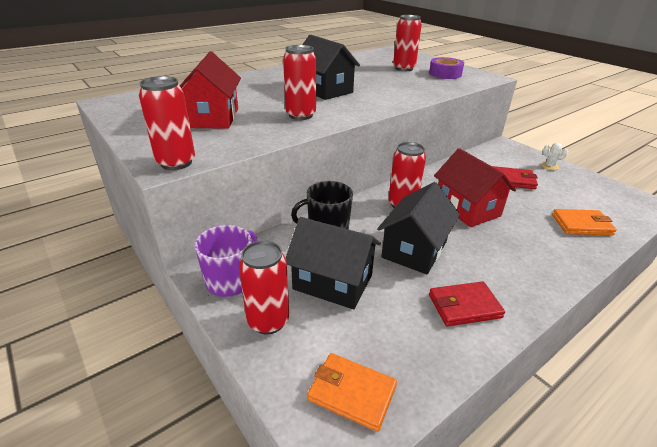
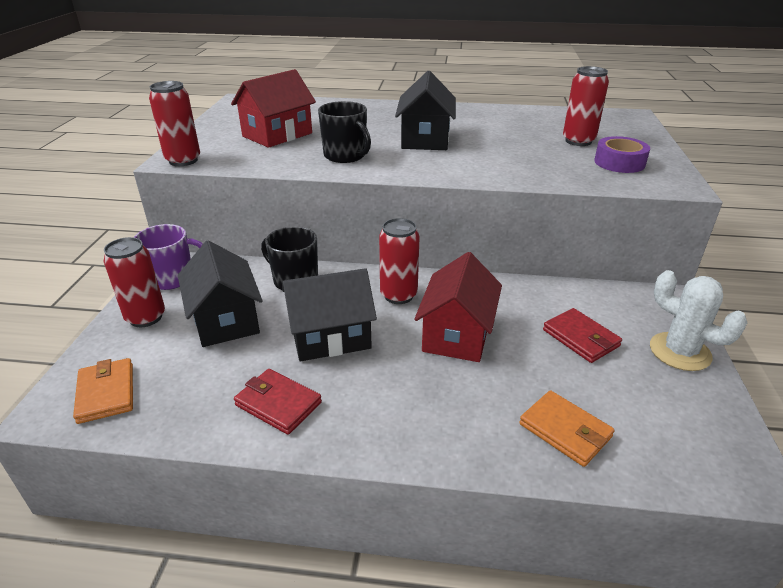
camera: 45 degrees right, 0 degrees up
(300, 115) = (345, 156): red can -> black mug
(549, 166) = (680, 352): white cactus -> white cactus, size x2.06

